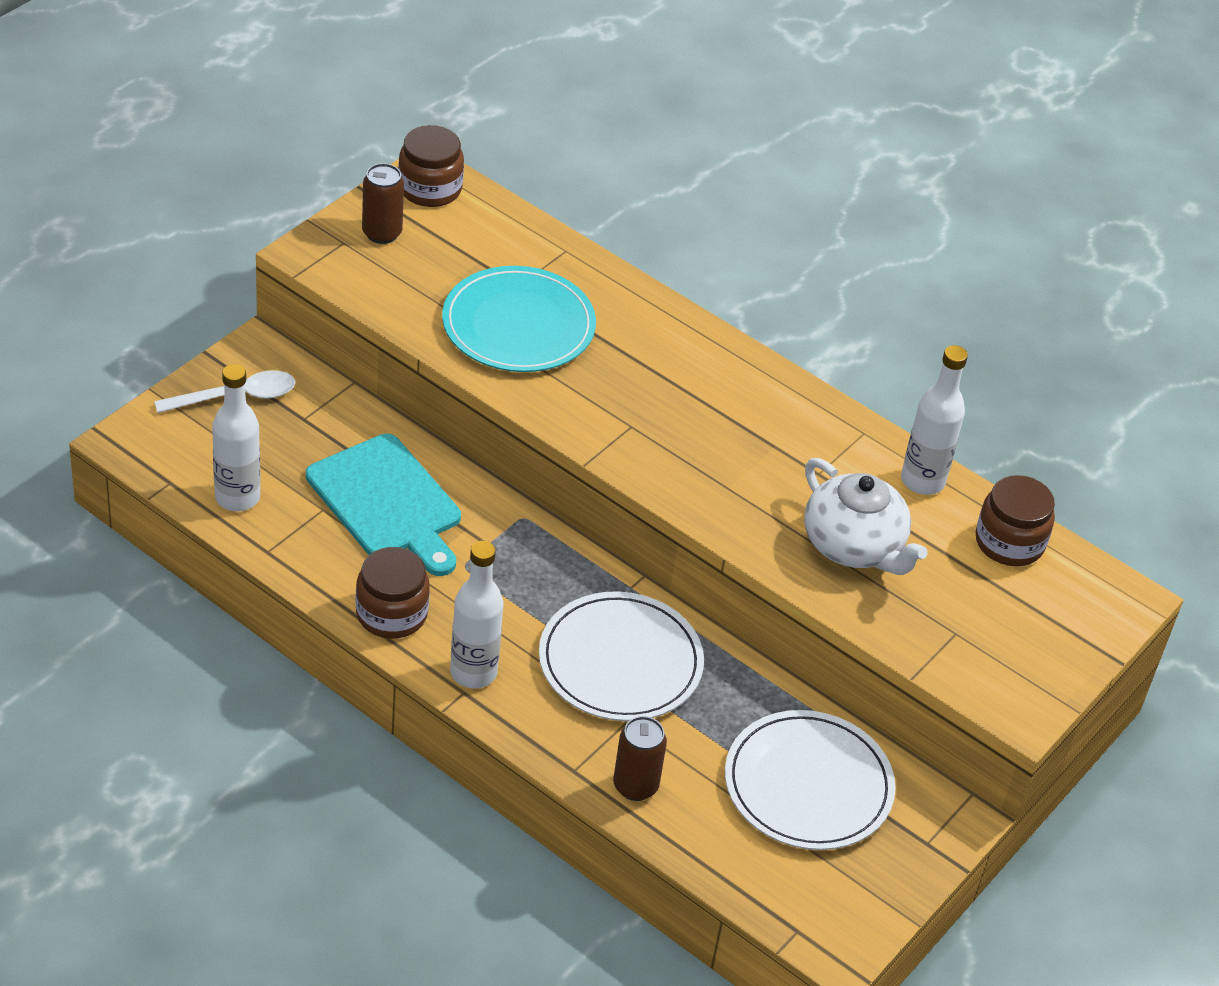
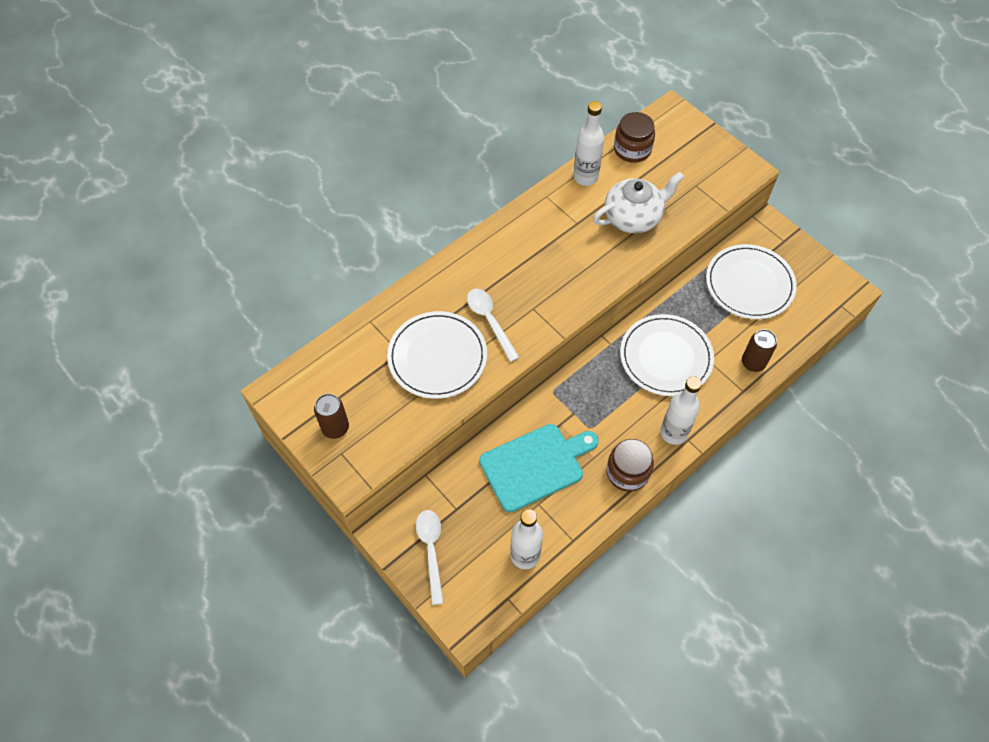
camera: 75 degrees left, 15 degrees up
(430, 189) = (294, 393): brown jar -> none
(518, 325) = (437, 357): turquoise plate -> white plate
(595, 378) = (490, 321): none -> white spoon

